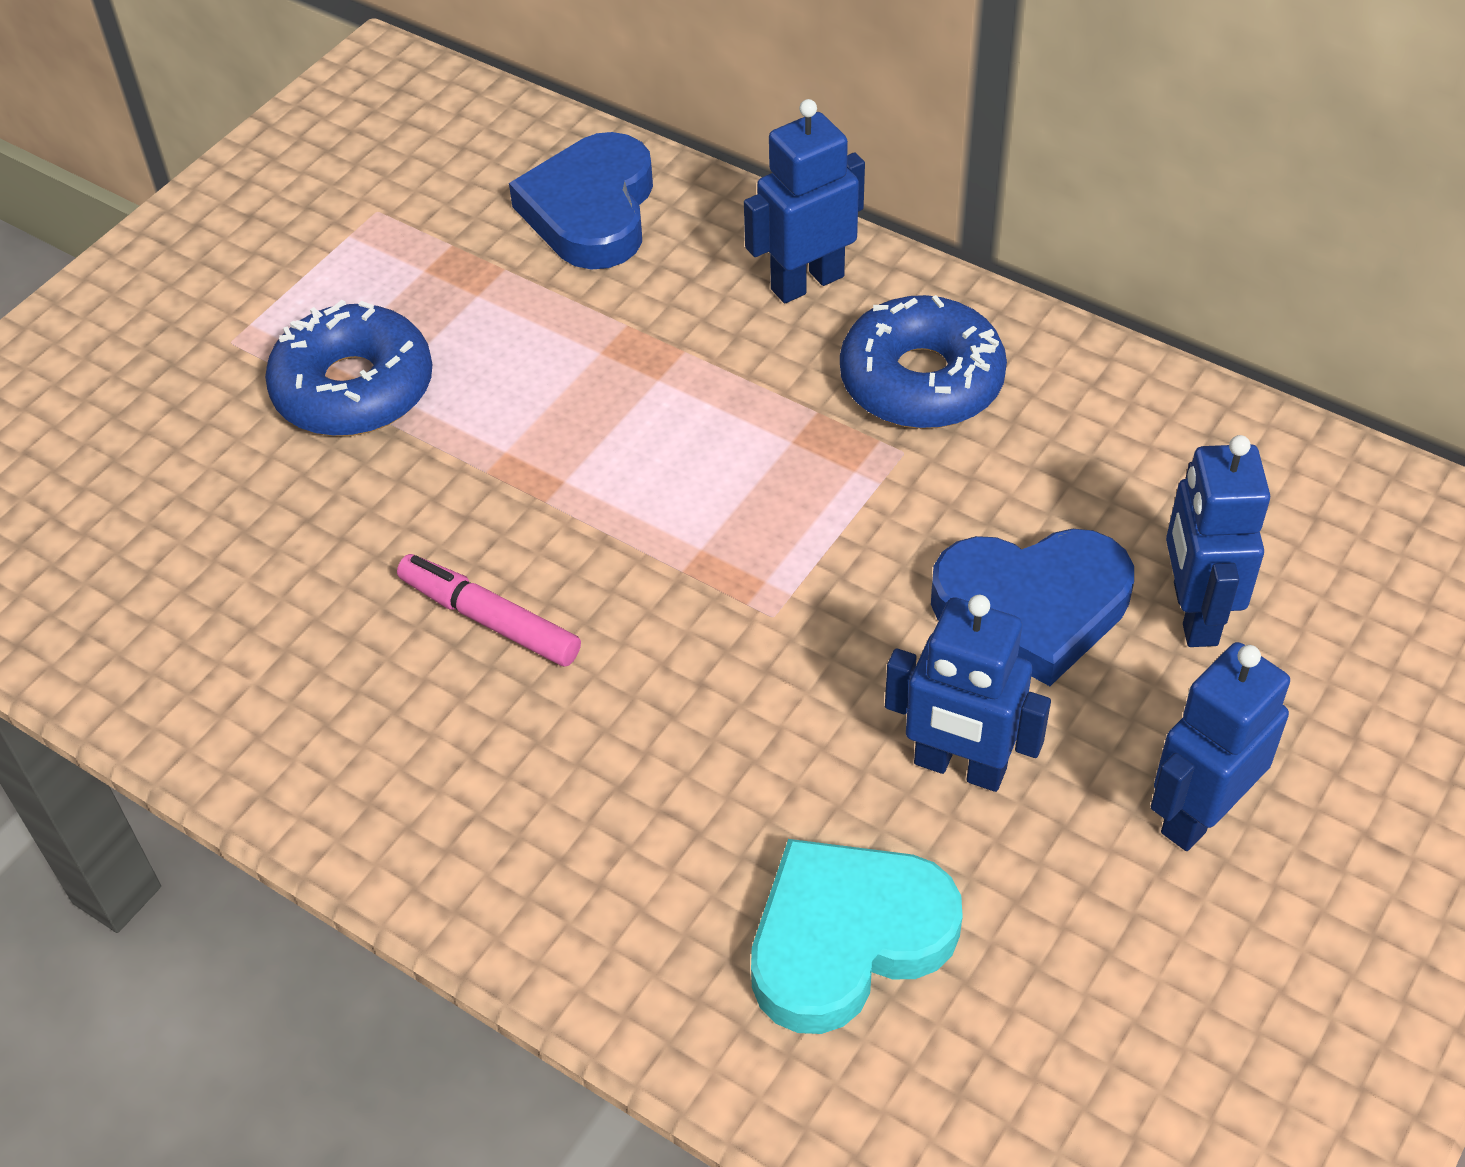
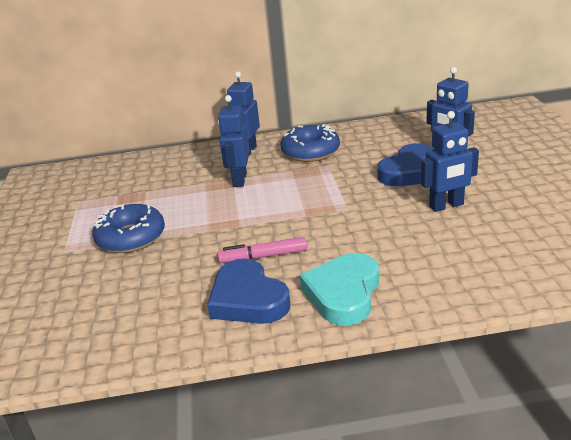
camera: 40 degrees left, 20 degrees down
(591, 210) = (156, 168): blue heart -> blue heart (248, 299)
(847, 939) = (480, 252): turquoise heart -> turquoise heart (343, 293)
(1199, 814) = (513, 180): blue robot -> blue robot (239, 180)

